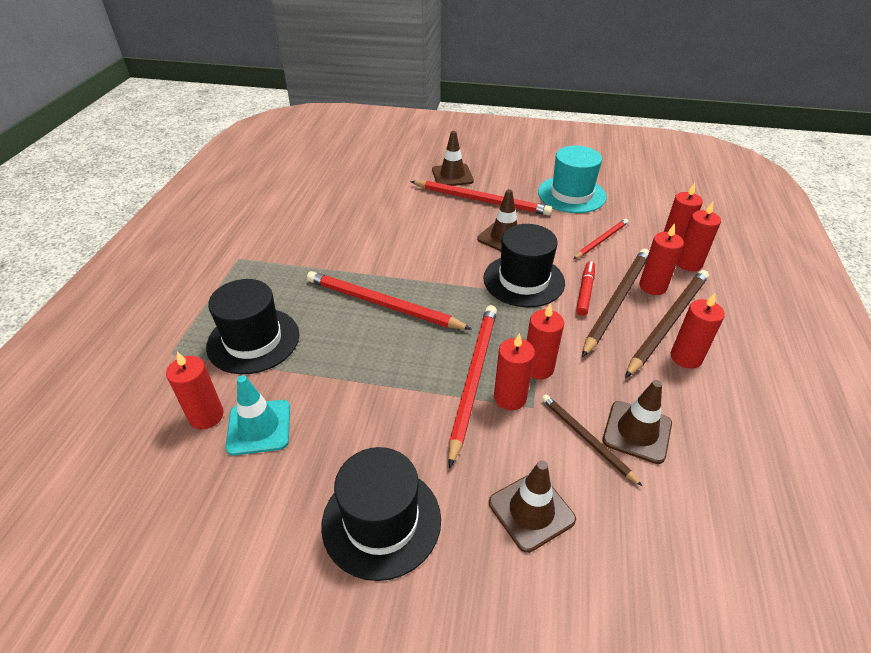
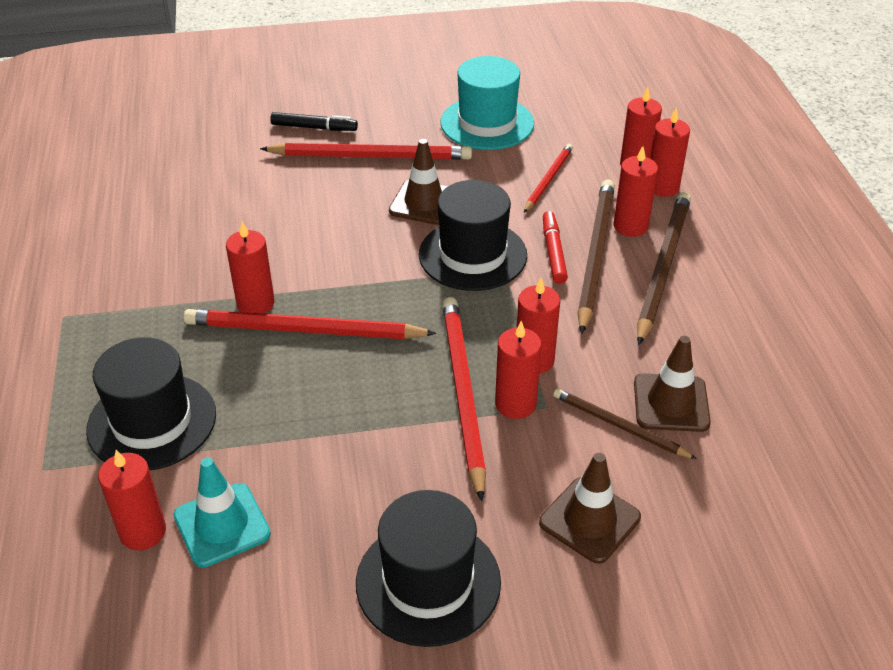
camera: 20 degrees left, 0 degrees up
(452, 176) = (314, 127): brown traffic cone -> black marker
(686, 357) = (696, 304): red candle -> red candle (255, 303)

